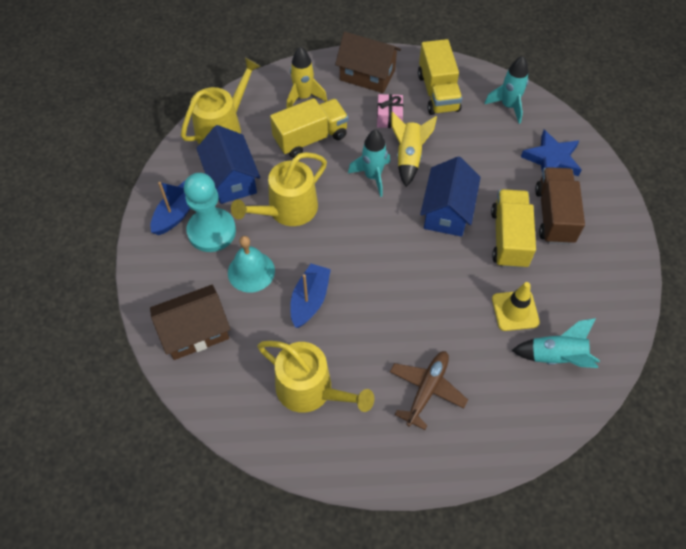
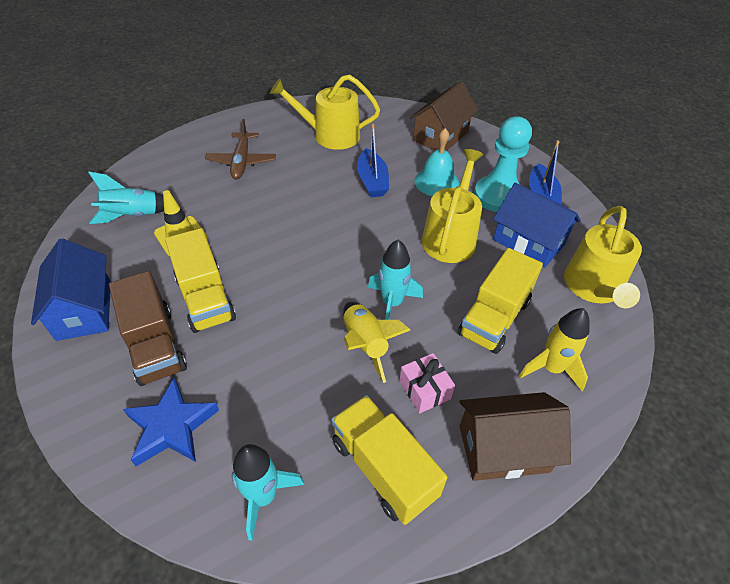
camera: 150 degrees right, 10 degrees down
(447, 211) = (287, 299): blue house -> blue house (84, 310)

